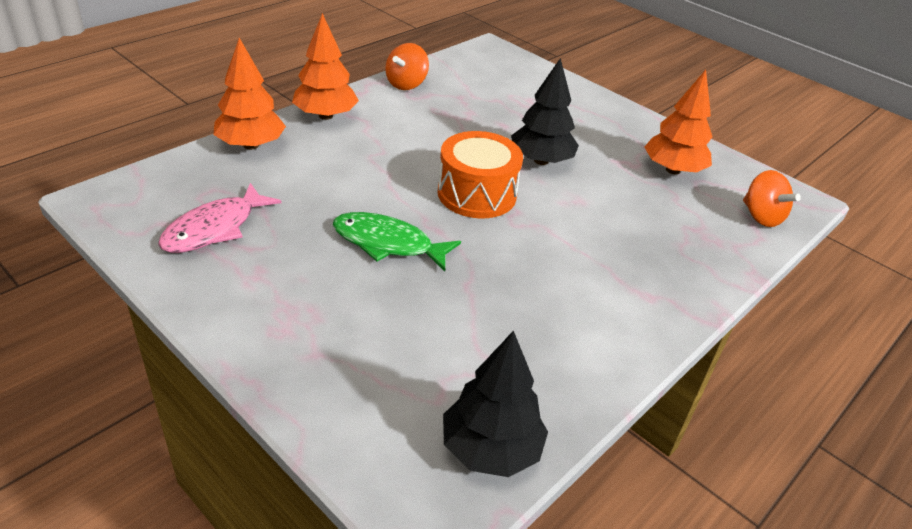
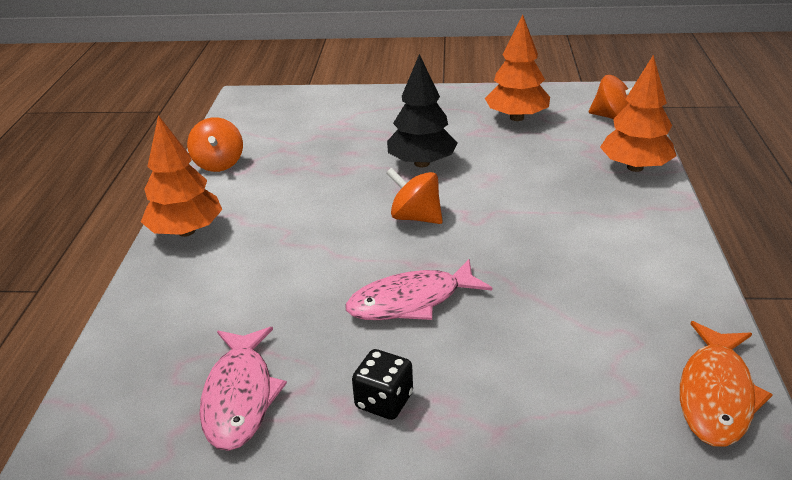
camera: 35 degrees left, 5 degrees down
(251, 145) = (153, 300): orange tree -> orange tree (635, 167)
(281, 288) = (384, 401): none -> black dice
(388, 244) = (411, 301): green fish -> pink fish
(477, 194) = (415, 217): orange drum -> orange spinning top
(490, 449) = (716, 394): black tree -> orange fish

